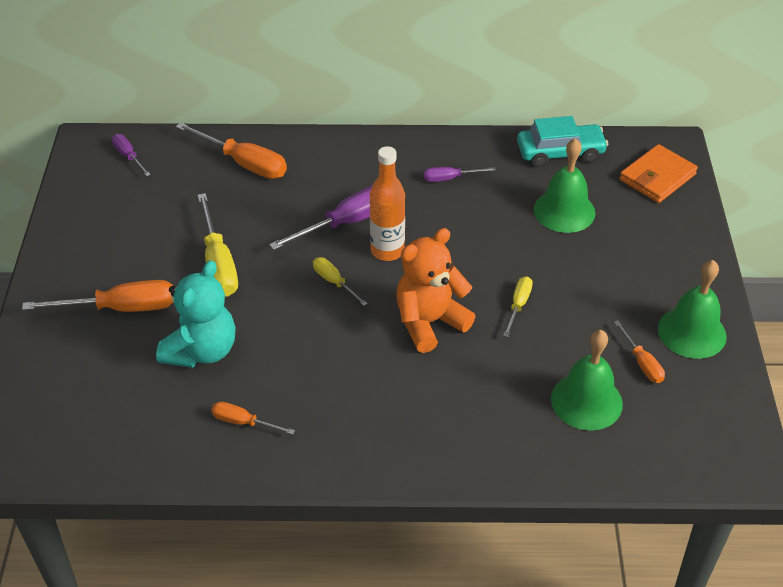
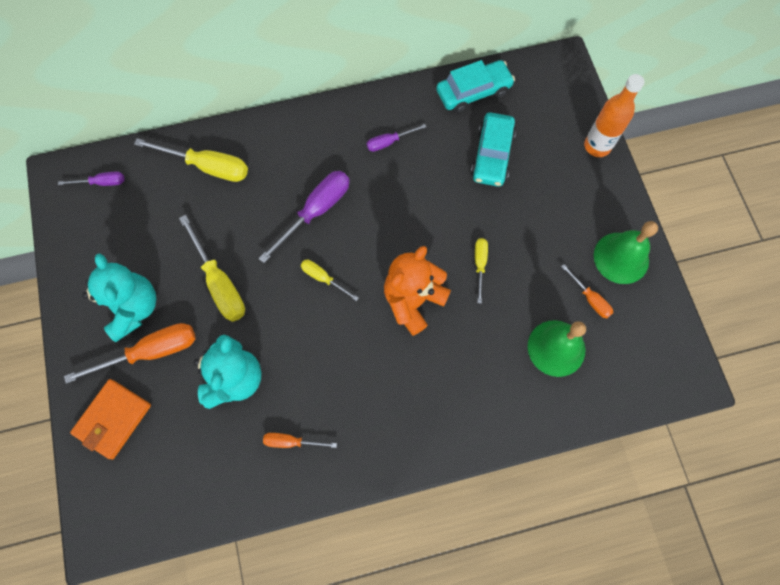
camera: 15 degrees left, 25 degrees up
(117, 267) = (133, 308): none -> turquoise teddy bear
(128, 156) = (102, 182): purple screwdriver -> purple screwdriver turned 135 degrees clockwise
(244, 163) = (207, 166): orange screwdriver -> yellow screwdriver
(387, 251) = (358, 234): orange bottle -> orange bottle (597, 146)
(564, 211) = (492, 155): green bell -> turquoise car
(657, 177) = (558, 100): orange wallet -> orange wallet (113, 419)

